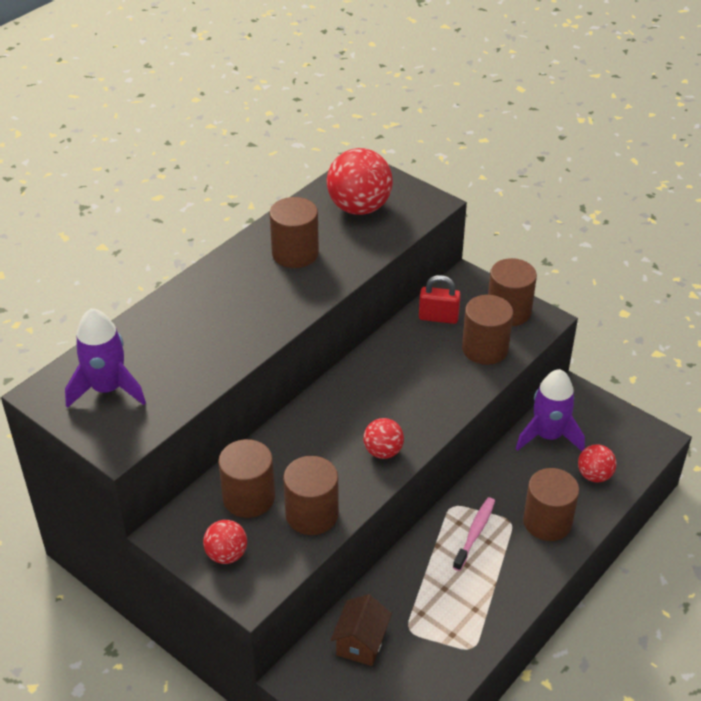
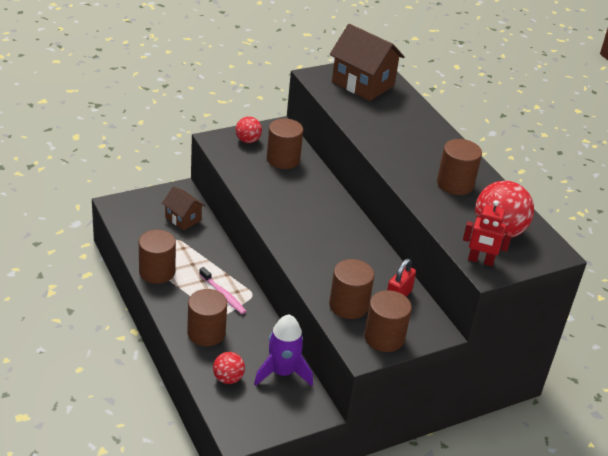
camera: 110 degrees right, 5 degrees down
(108, 389) = (363, 84): purple rocket -> brown house
(312, 514) = (252, 176): brown cylinder -> brown cylinder (157, 272)
(383, 451) = (281, 219): red ball -> none
(419, 210) = (480, 261): none -> red robot

